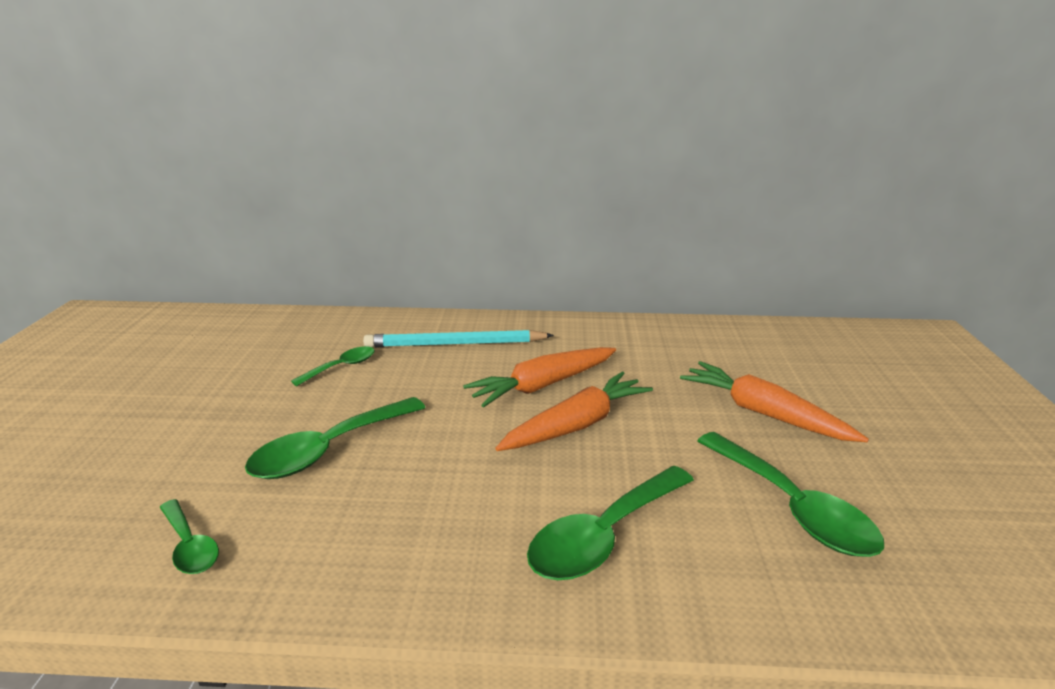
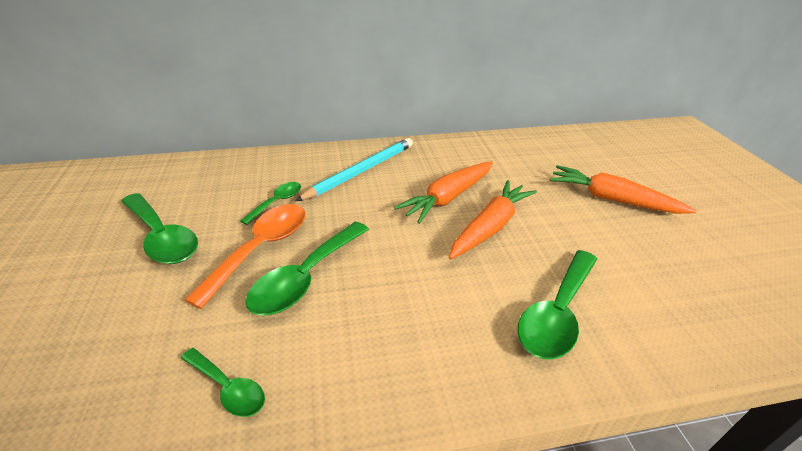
camera: 15 degrees left, 10 degrees up
(298, 413) = (261, 249): none -> orange spoon
(455, 344) = (361, 171): turquoise pencil -> turquoise pencil turned 150 degrees clockwise
(791, 506) = (667, 268): green spoon -> green spoon (162, 237)

